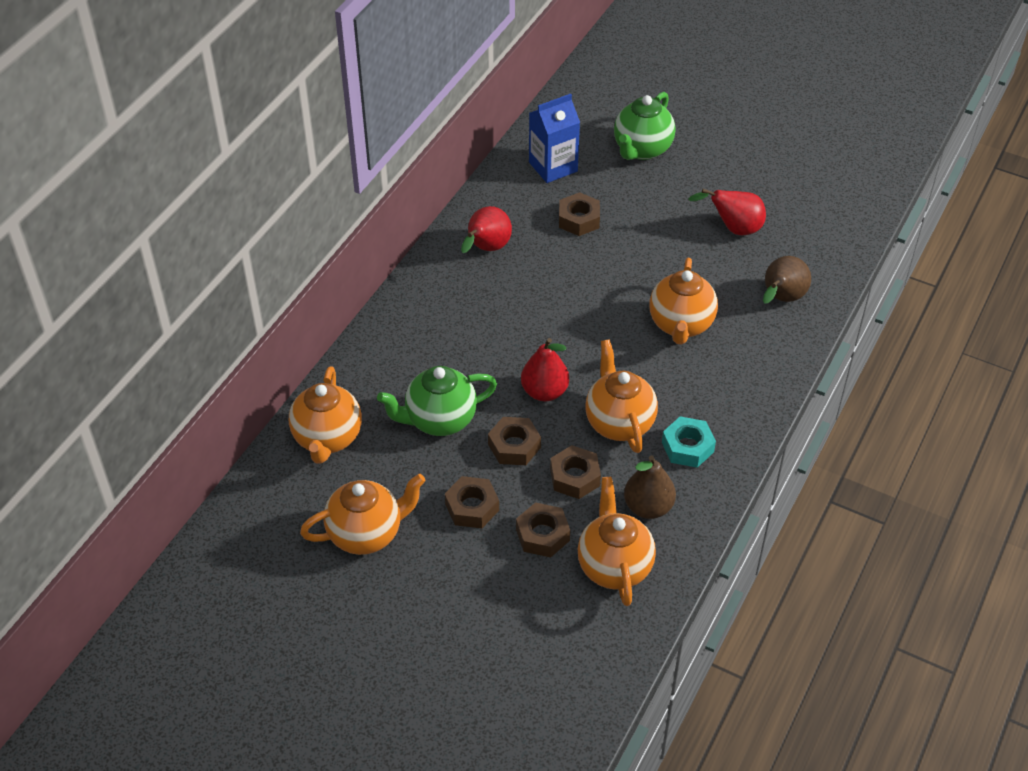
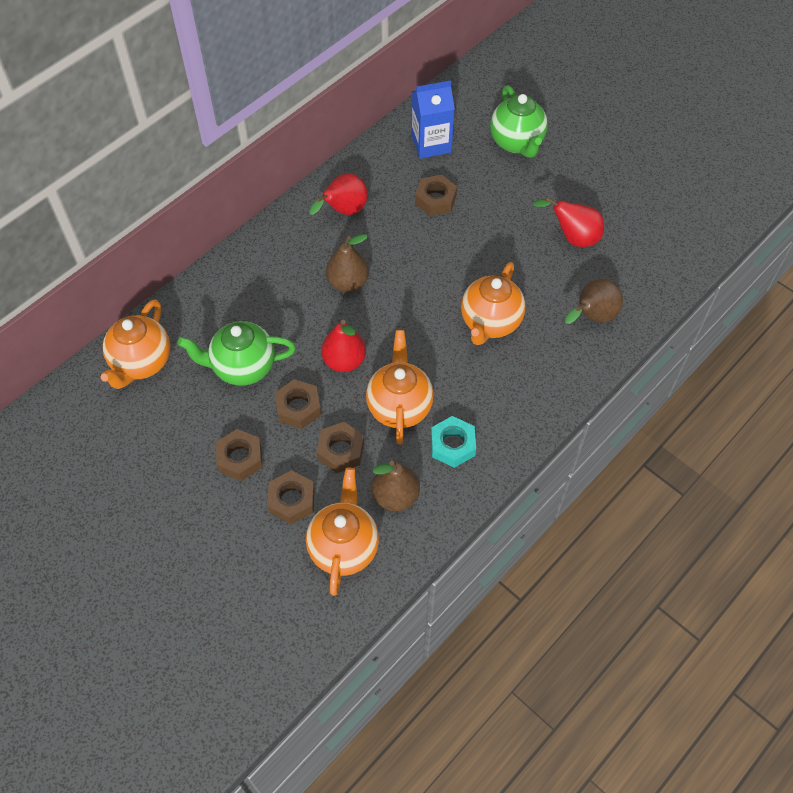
camera: 15 degrees right, 10 degrees up
(366, 534) = (141, 461): orange teapot -> none
(518, 316) = (348, 283): none -> brown pear
(642, 150) = (517, 143): green teapot -> green teapot turned 60 degrees counterclockwise

